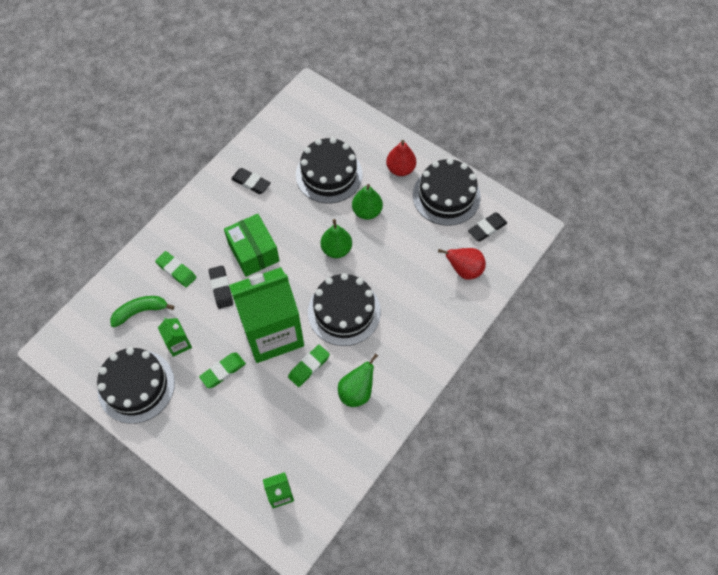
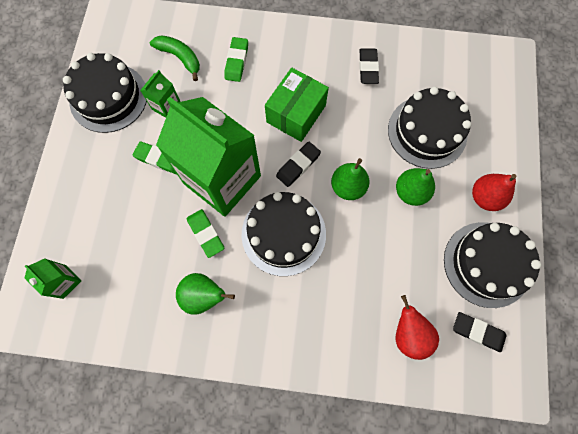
camera: 60 degrees right, 10 degrees up
(221, 288) = (241, 108): black eraser -> black eraser (298, 165)
(309, 367) = (206, 234): green eraser -> green eraser turned 45 degrees clockwise

